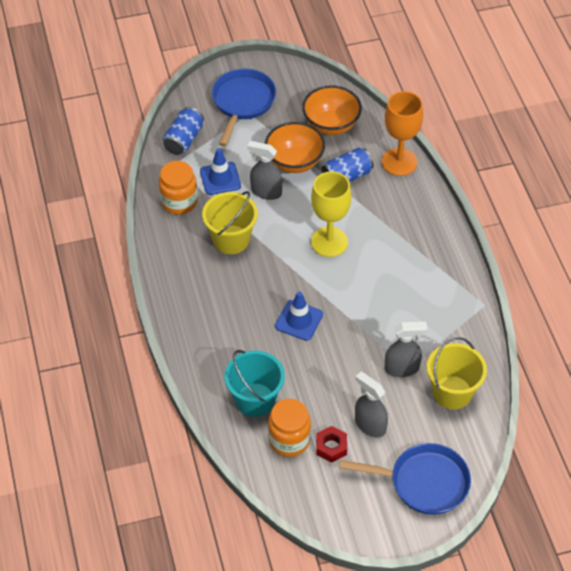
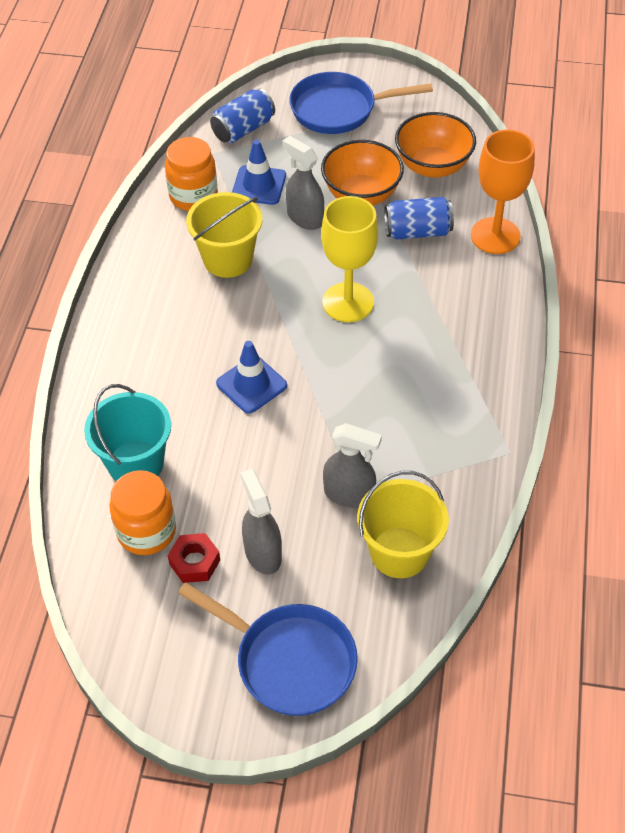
camera: 25 degrees right, 0 degrees up
(242, 103) = (339, 109): blue pan -> blue pan turned 135 degrees counterclockwise

